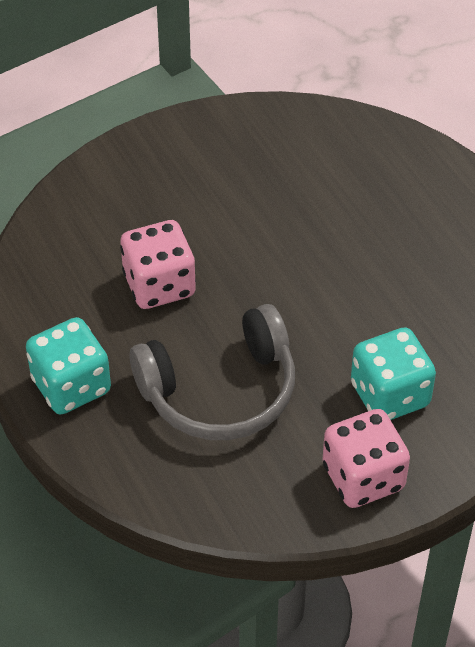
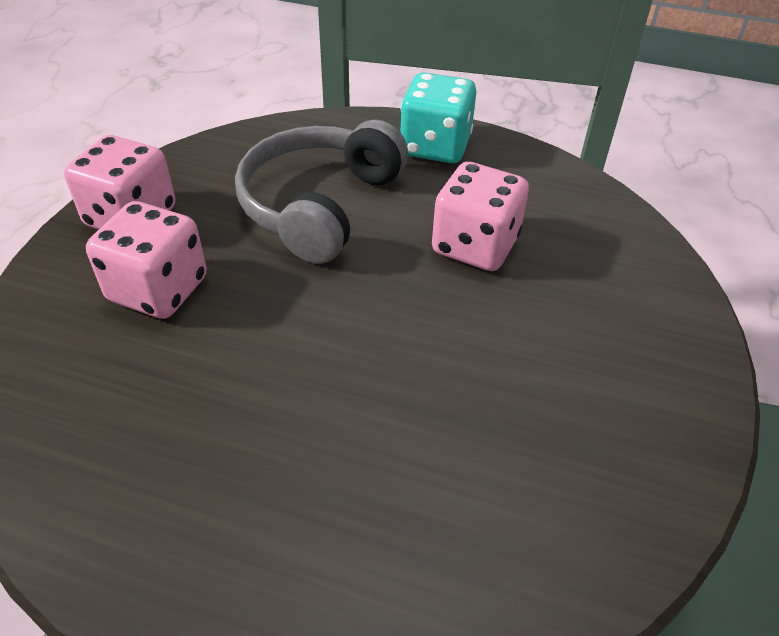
camera: 135 degrees right, 5 degrees down
(390, 395) = (158, 289): turquoise dice -> pink dice

